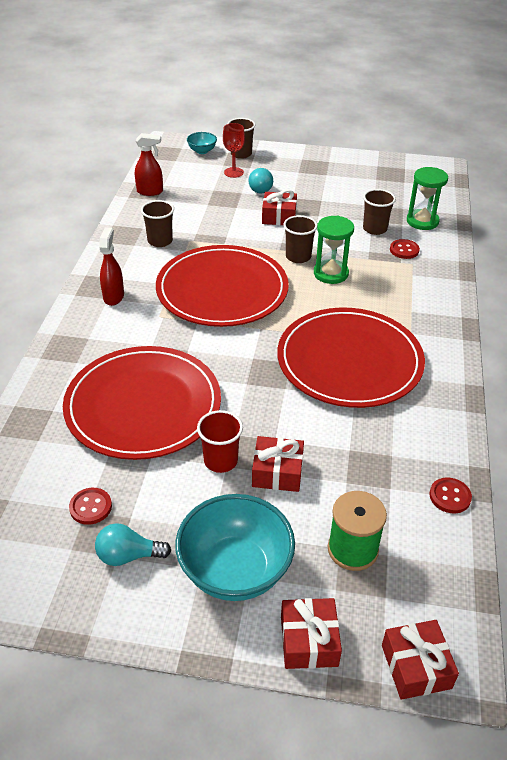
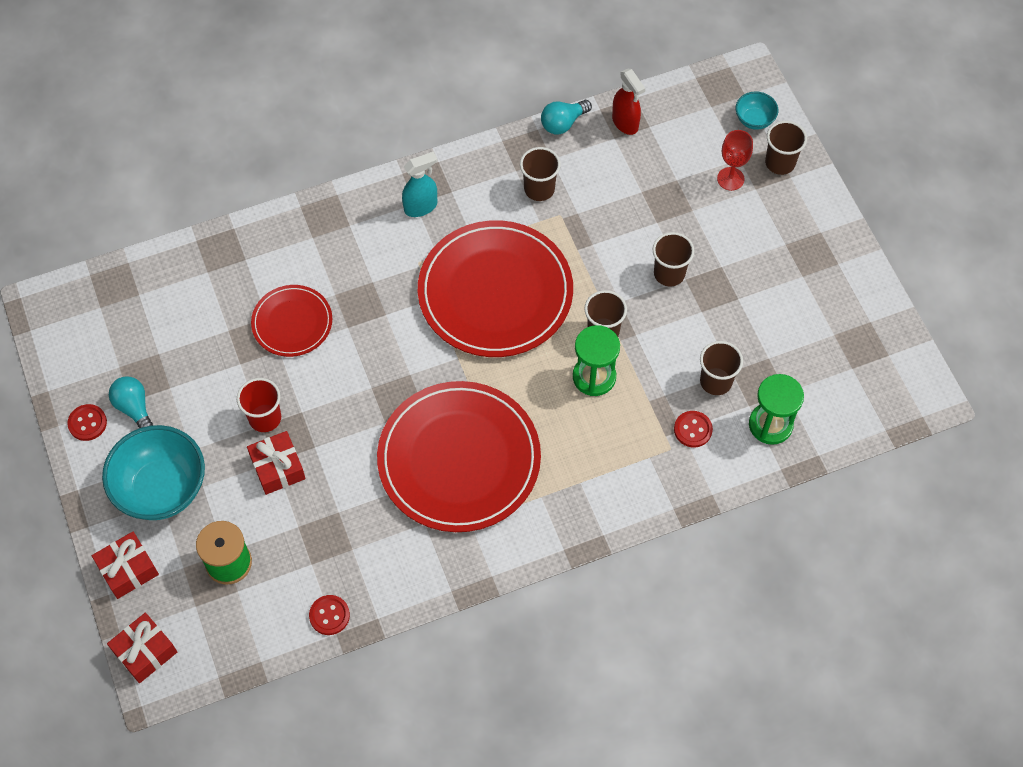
camera: 60 degrees right, 20 degrees up
(90, 507) = (163, 354): red button -> red button (87, 423)
(114, 296) = (421, 207): red spray bottle -> turquoise spray bottle
(143, 406) = (292, 322): red plate -> red plate, size x0.52
(260, 188) = (715, 224): turquoise light bulb -> turquoise light bulb (563, 123)
(279, 217) = (669, 273): red gift -> brown cup

